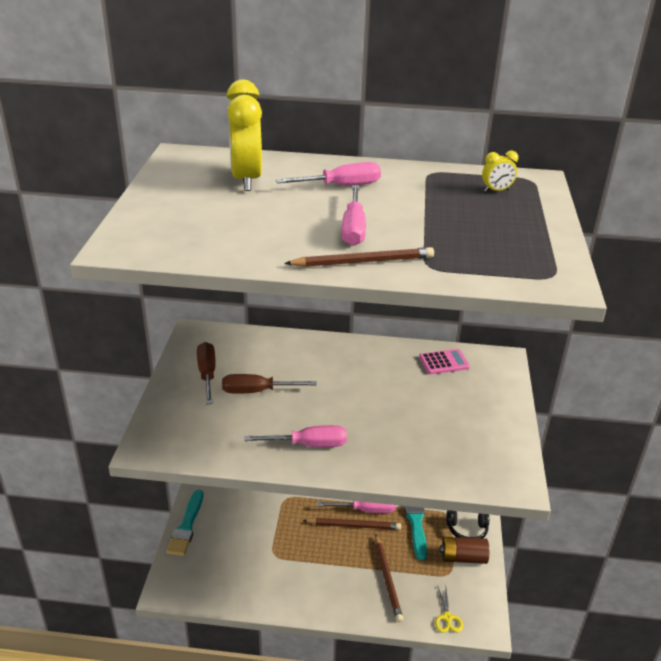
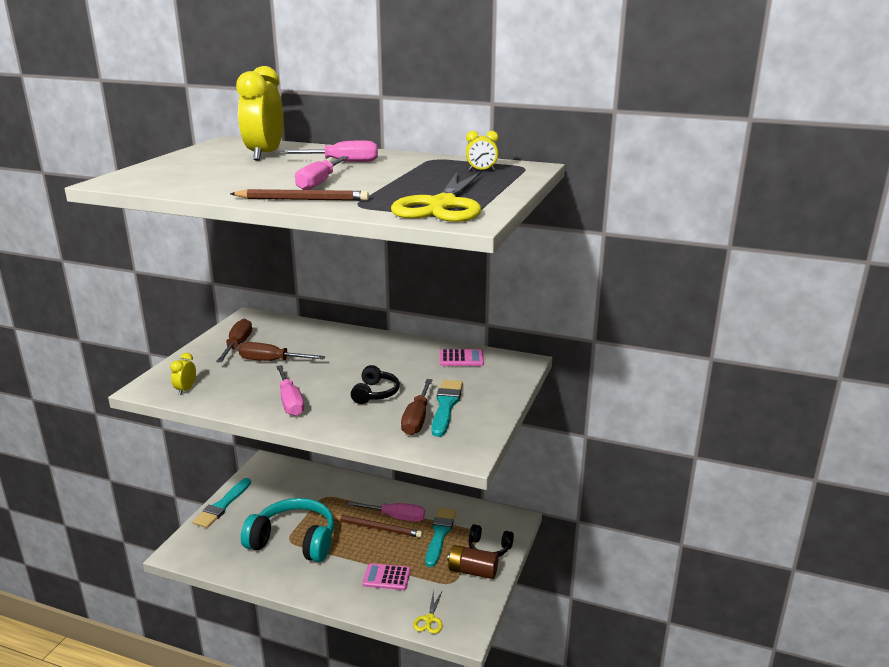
camera: 15 degrees right, 10 degrees down
(189, 444) = (186, 390): none -> yellow clock
(279, 555) = (294, 541): none -> turquoise headphones
(309, 444) = (290, 402): pink screwdriver -> pink screwdriver turned 60 degrees clockwise
(387, 420) = (375, 393): none -> black headphones
(387, 579) = (386, 577): brown pencil -> pink calculator
(446, 448) = (417, 419): none -> brown screwdriver
(464, 426) = (446, 406): none -> turquoise brush
(513, 258) = (442, 205): none -> yellow scissors

